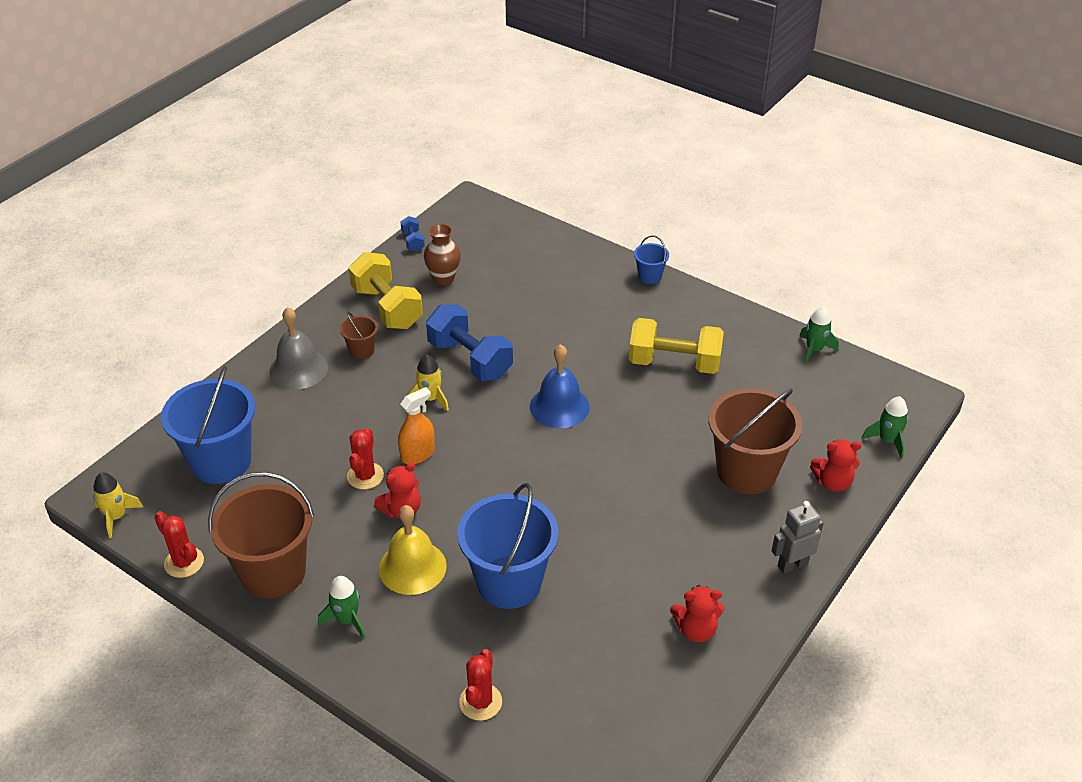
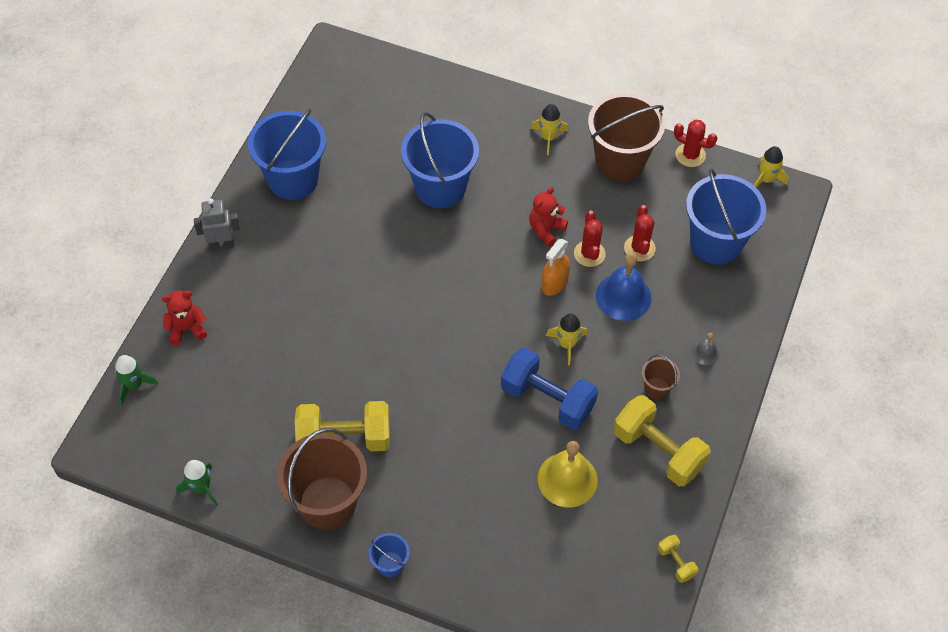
camera: 165 degrees right, 15 degrees up
(298, 369) = (705, 353): grey bell -> grey bell, size x0.49
(347, 620) = (548, 138): green rocket -> yellow rocket
(412, 567) = (518, 185): yellow bell -> yellow bell (567, 479)
(413, 241) = (676, 562): blue dumbbell -> yellow dumbbell
(443, 278) = (617, 508): brown vase -> none
(480, 702) = (434, 103): red cactus -> red cactus (639, 248)
(559, 406) = (445, 360): blue bell -> blue bell (623, 296)
(696, 630) = (293, 179): red teddy bear -> blue bucket
(746, 471) = (263, 324): brown bucket -> brown bucket (327, 502)
(792, 565) = (221, 244): grey robot -> grey robot turned 150 degrees counterclockwise

